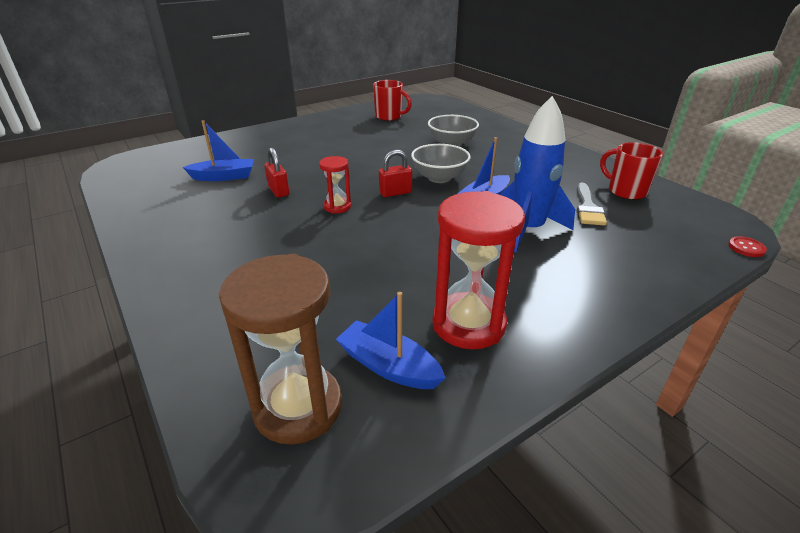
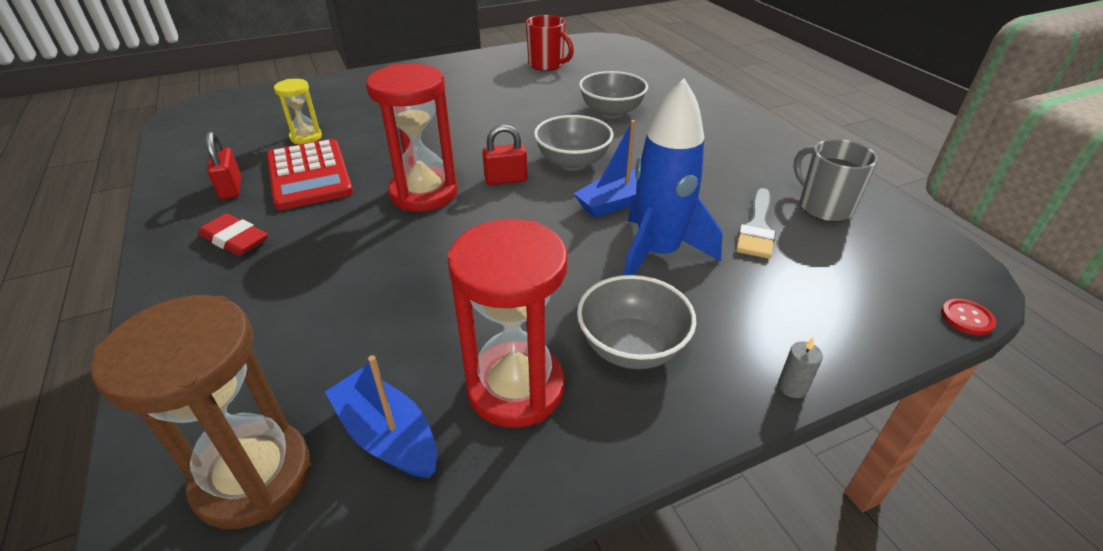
camera: 10 degrees right, 5 degrees up
(200, 251) = (235, 239): none -> red eraser
(224, 177) = (306, 137): blue boat -> yellow hourglass
(240, 202) = (309, 175): none -> red calculator
(278, 191) = (362, 163): red padlock -> red padlock (231, 188)
(337, 207) = (424, 193): red hourglass -> red hourglass, size x1.90
(538, 289) = (631, 347): none -> grey bowl
(625, 191) = (823, 207): red mug -> grey mug
(656, 300) = (792, 387): none -> grey candle

